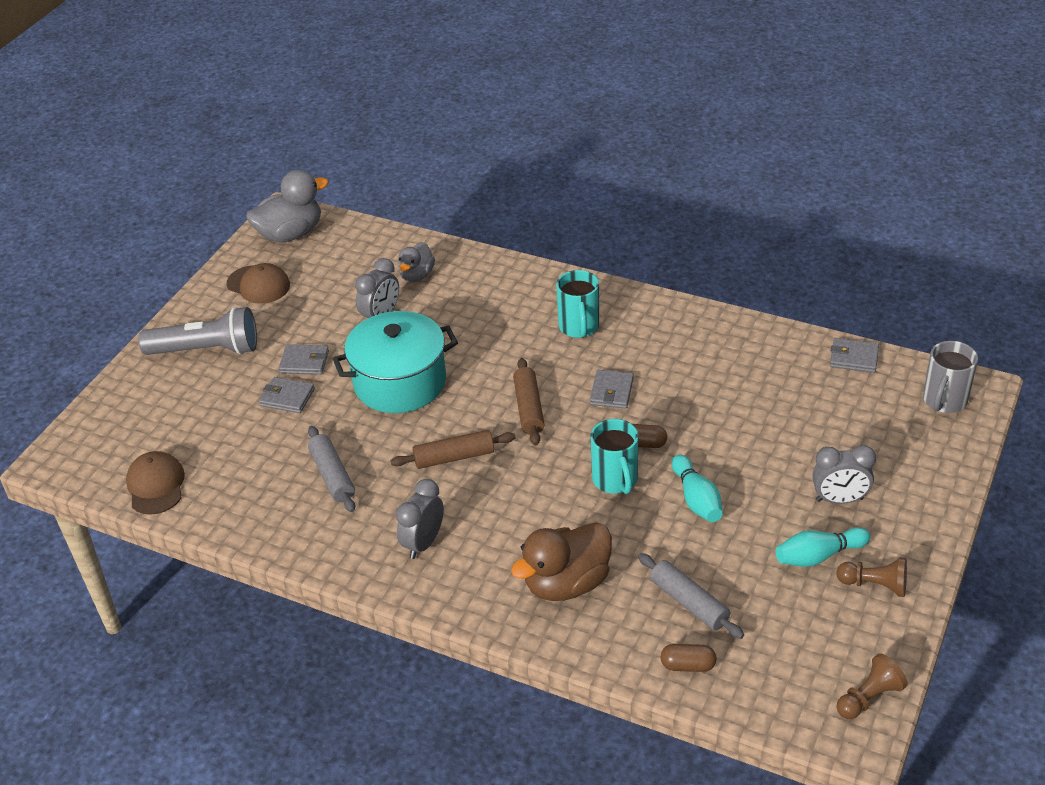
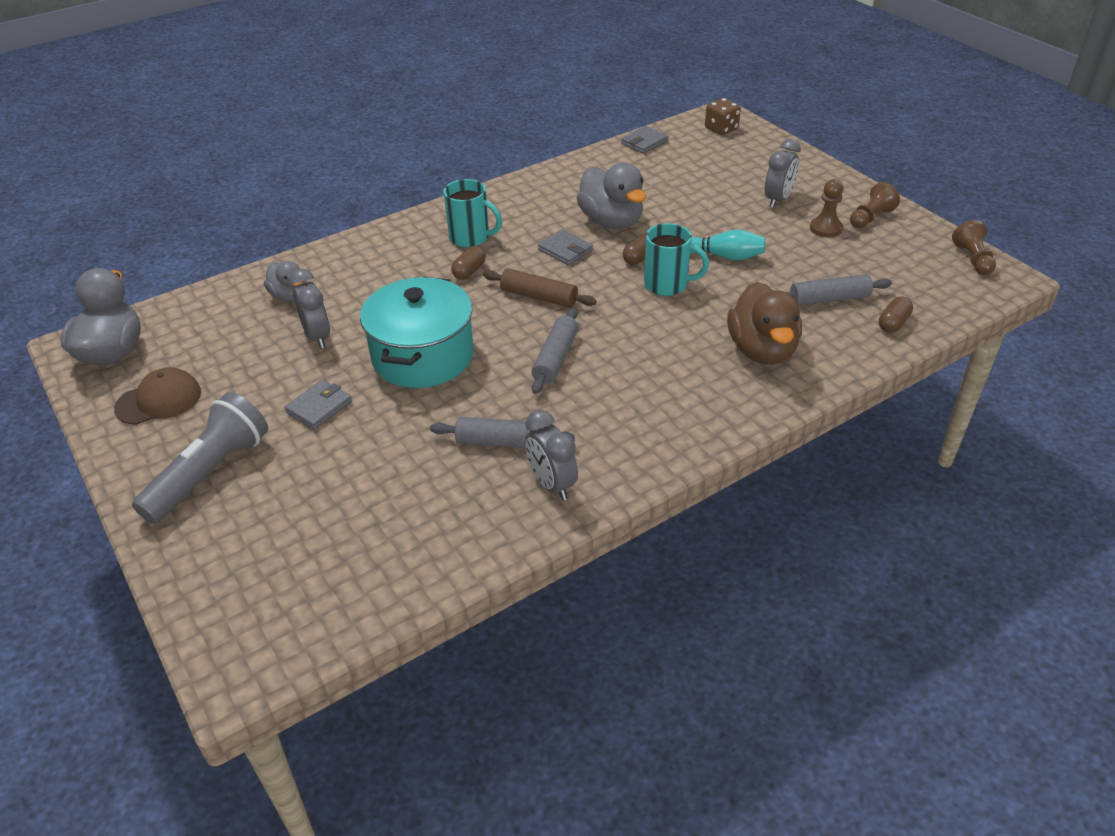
camera: 60 degrees left, 0 degrees up
(156, 485) = (379, 585): brown cap -> none
(287, 397) = (357, 436): grey wallet -> none
(423, 543) = (646, 414): grey clock -> grey clock (551, 484)
(454, 457) = (555, 358): brown rolling pin -> grey rolling pin
(530, 351) = (469, 271): none -> brown capsule
(685, 399) = (611, 221): none -> grey duck
(818, 556) = (825, 228): turquoise bowling pin -> brown pawn
(944, 401) = (721, 129): grey mug -> brown dice

